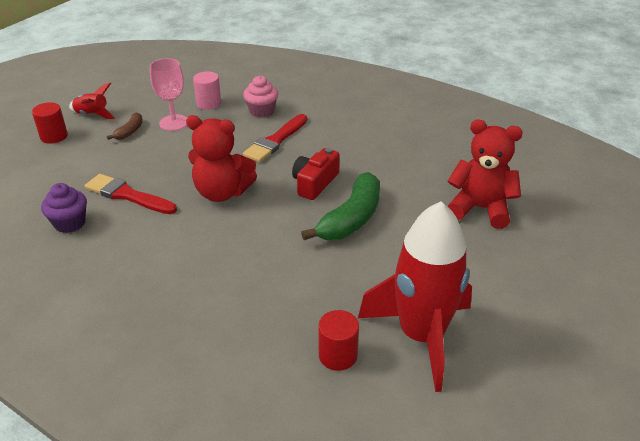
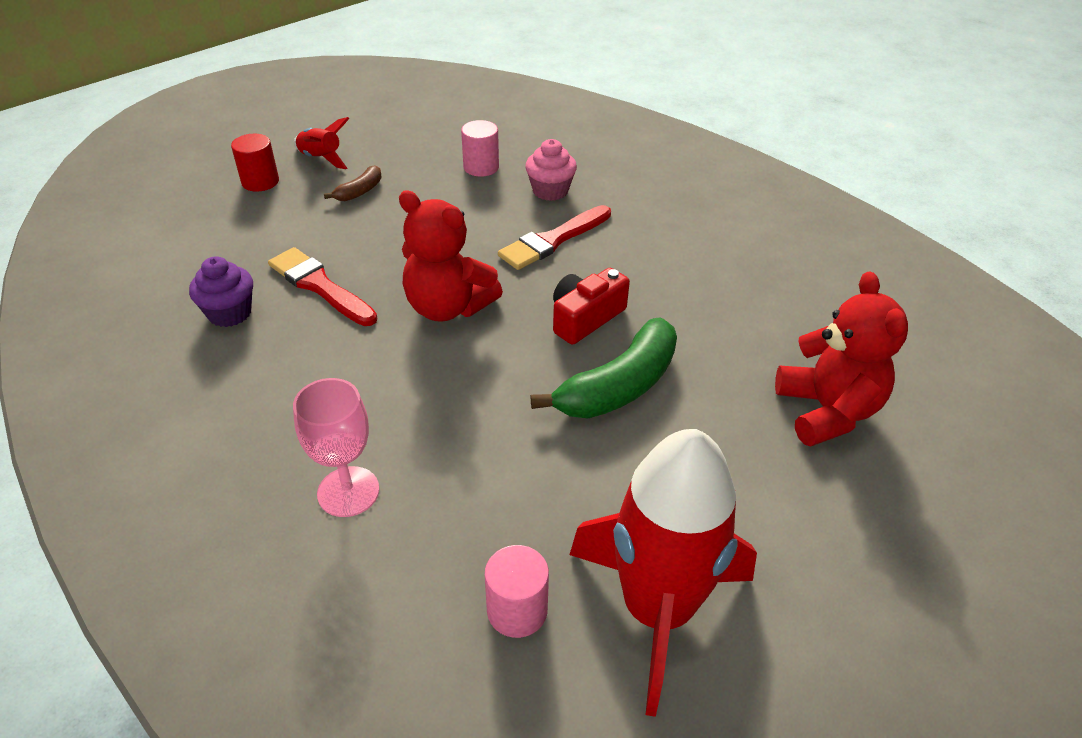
camera: 15 degrees right, 5 degrees up
(174, 122) = (423, 188): pink goblet -> pink goblet (348, 491)
(338, 355) = (517, 610): red cylinder -> pink cylinder
(480, 209) = (827, 411): red teddy bear -> red teddy bear turned 45 degrees clockwise

